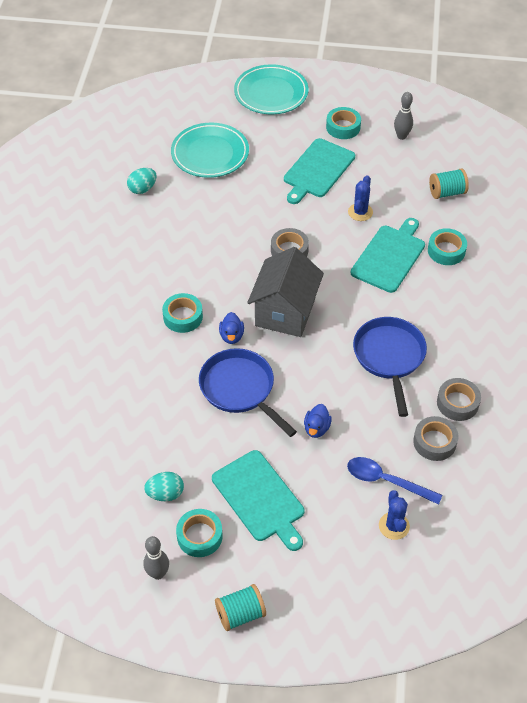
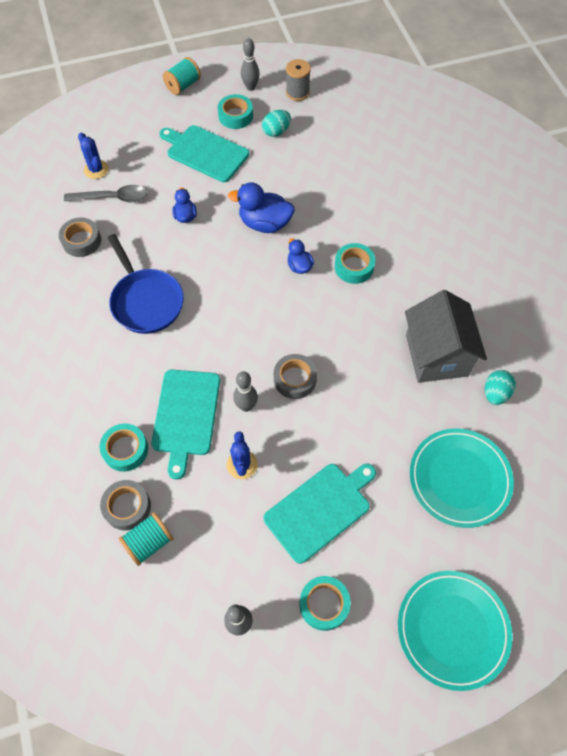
camera: 155 degrees right, 10 degrees up
(107, 540) = (297, 92): none -> grey spool
(240, 389) = (265, 223): blue pan -> blue duck
(285, 312) = (263, 308): grey house -> grey house (436, 355)
(318, 170) = (320, 509): turquoise cutting board -> turquoise cutting board turned 45 degrees clockwise
(338, 246) = (246, 406): none -> grey bowling pin
(386, 481) = (112, 198): blue spoon -> grey spoon
(457, 403) = (70, 281): grey tape -> grey tape (127, 507)

